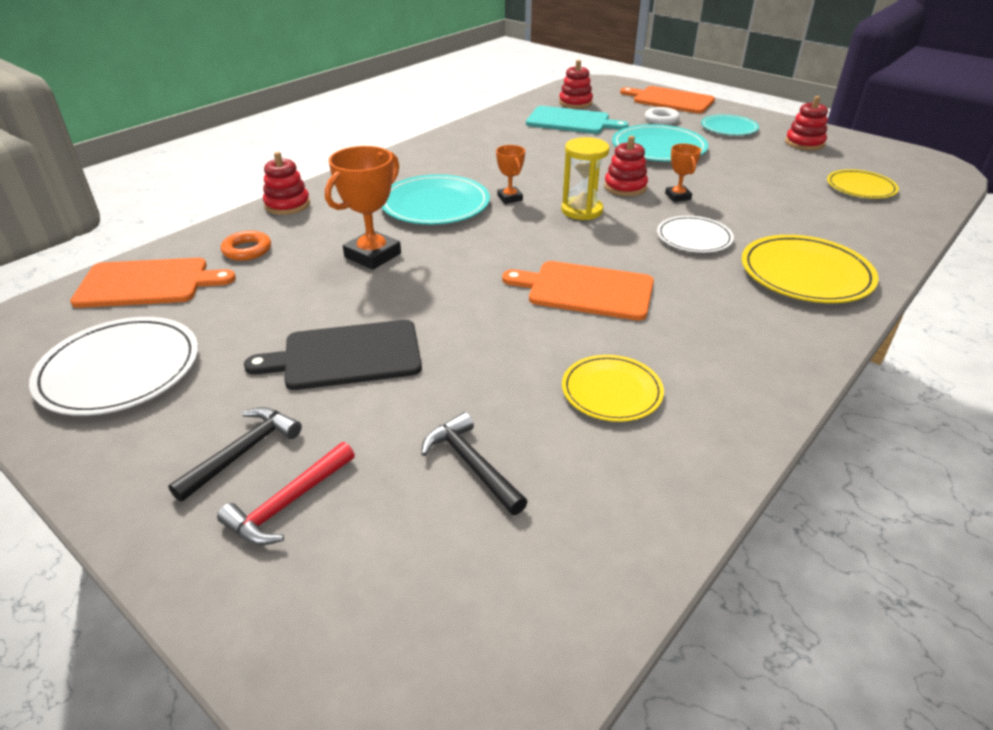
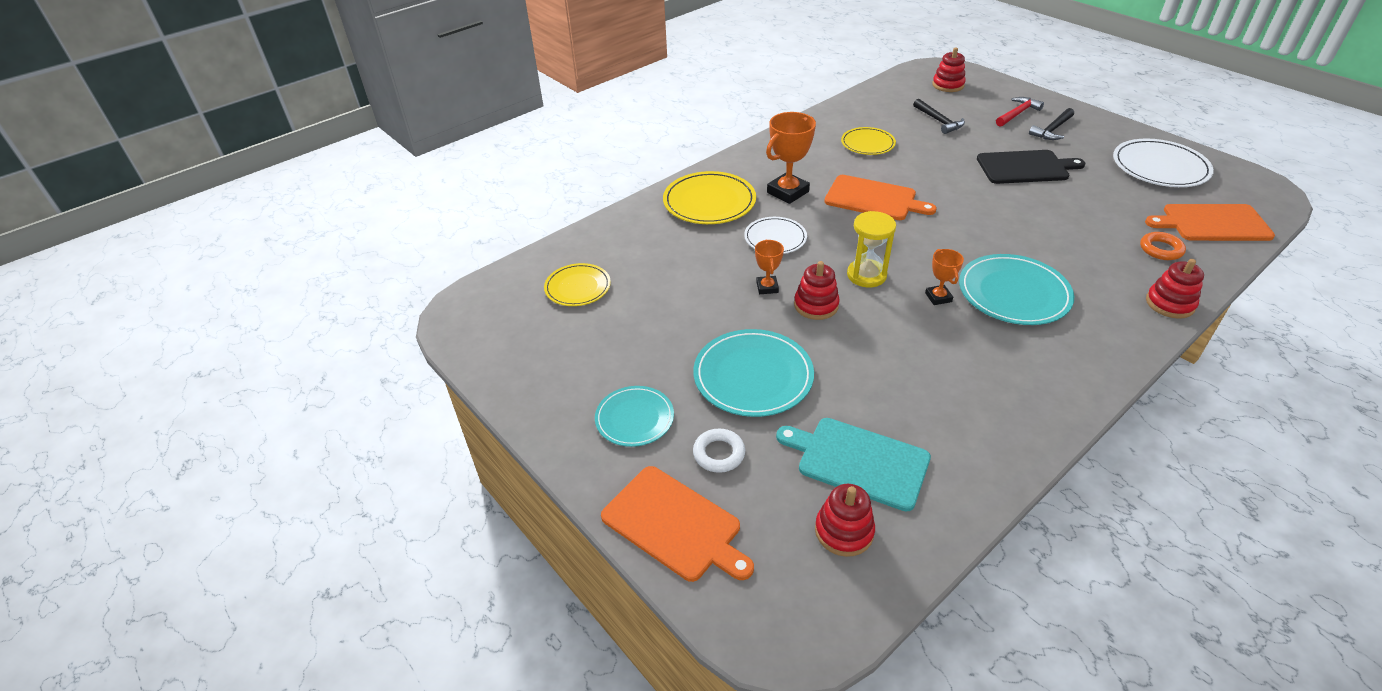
camera: 170 degrees left, 5 degrees up
(373, 255) = (1046, 237): orange trophy -> orange trophy (787, 192)
(804, 143) = (564, 371): red stacking toy -> red stacking toy (948, 85)

